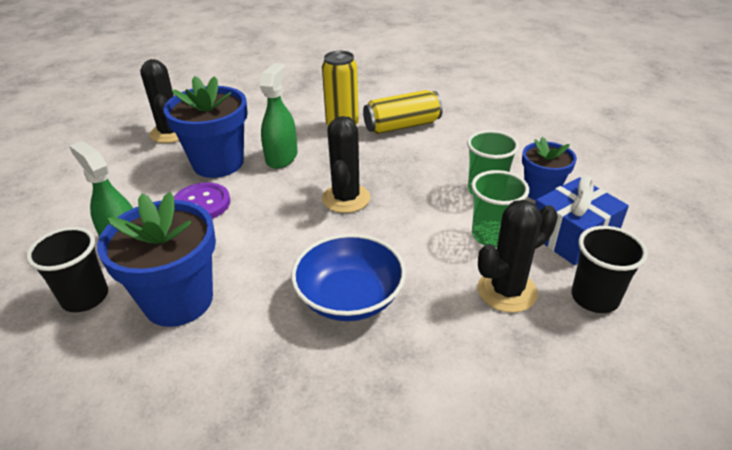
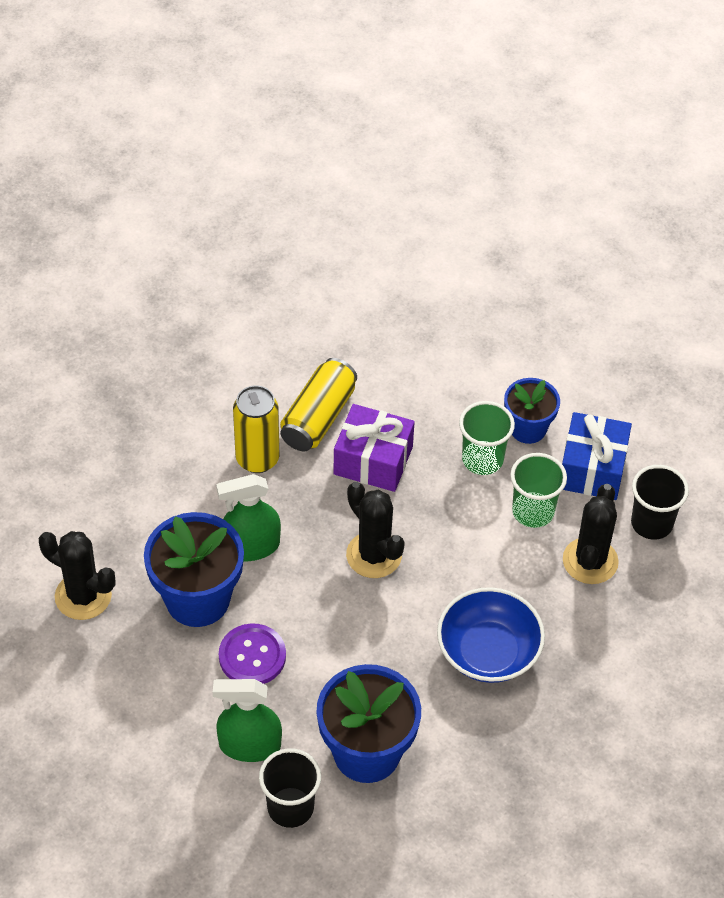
camera: 45 degrees left, 15 degrees up
(281, 157) = (251, 546): green spray bottle -> green spray bottle turned 75 degrees counterclockwise
(409, 157) = (373, 460): none -> purple gift

